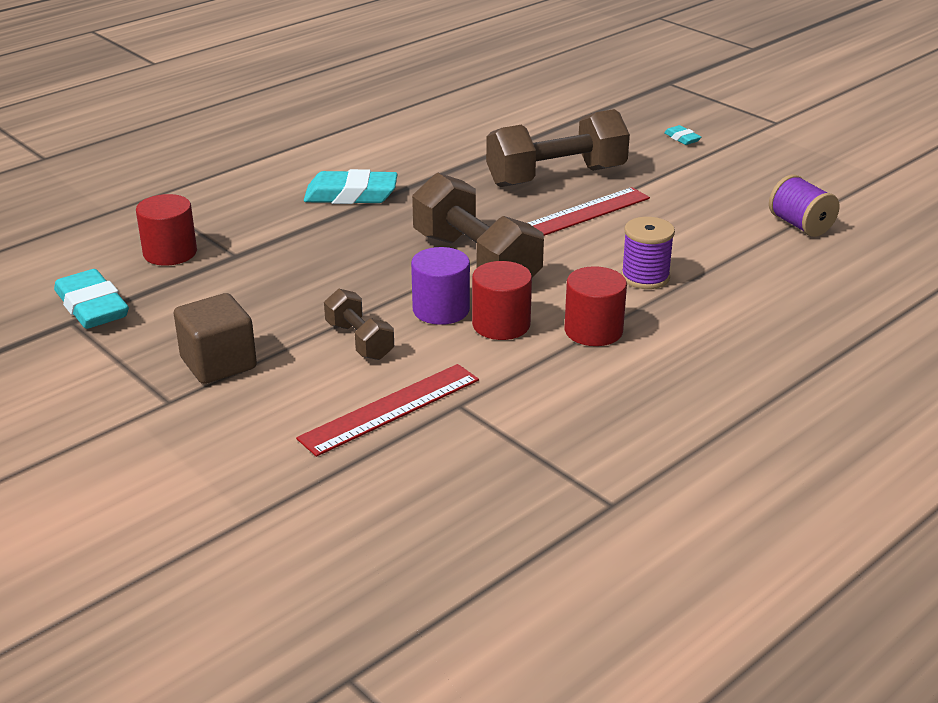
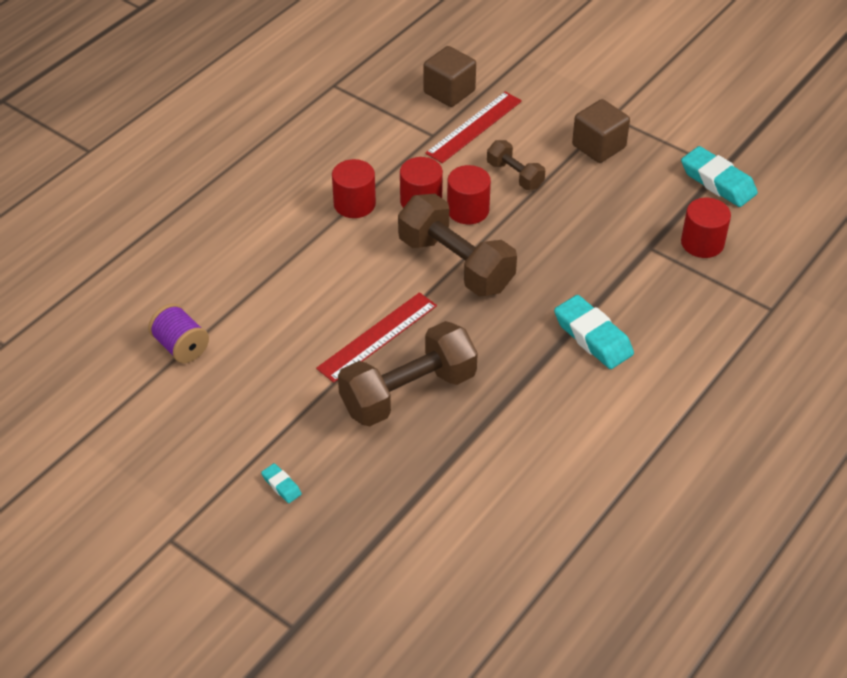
camera: 170 degrees right, 15 degrees up
(351, 195) = (592, 337): turquoise eraser -> turquoise eraser turned 60 degrees clockwise
(410, 468) = (449, 92): none -> brown cube
(441, 310) = (468, 210): purple cylinder -> red cylinder
(645, 277) = (318, 263): purple spool -> none

